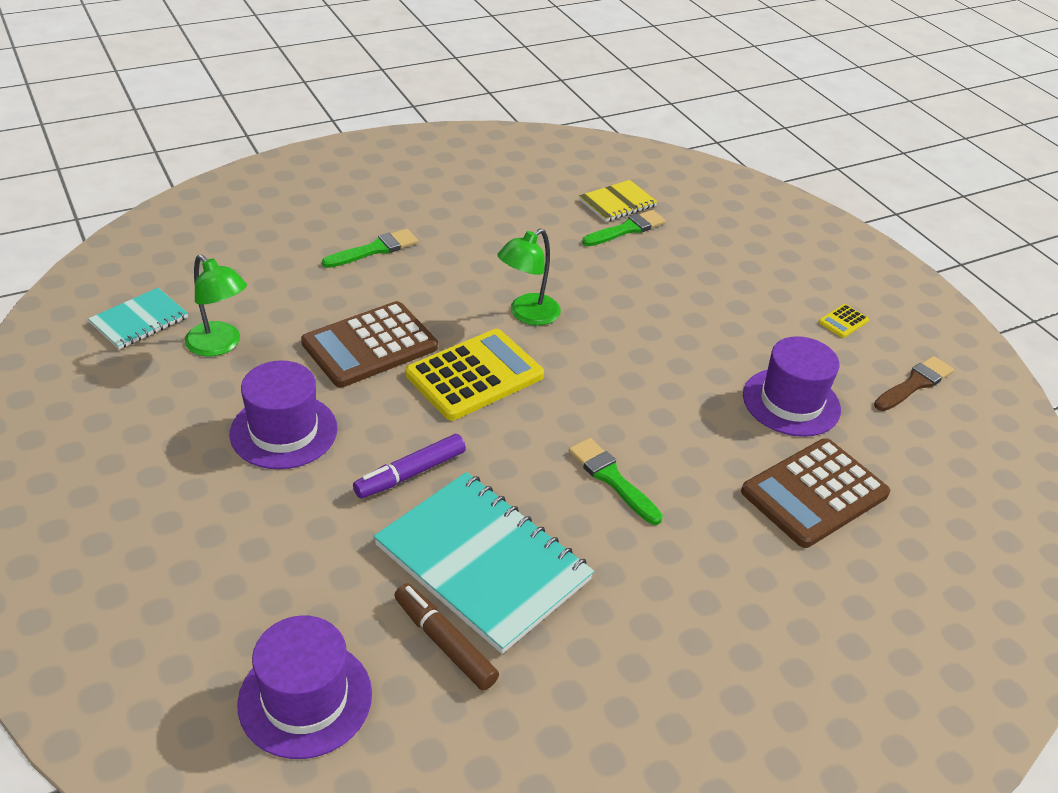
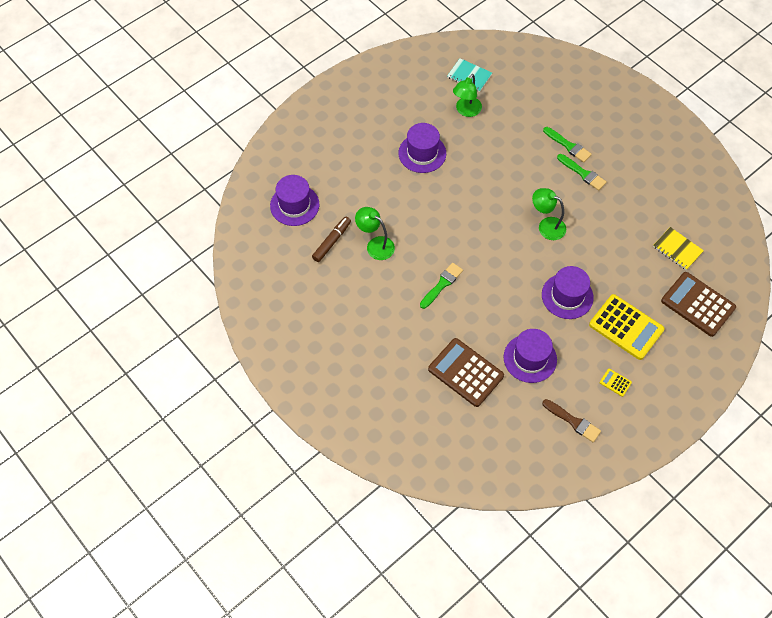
camera: 80 degrees right, 20 degrees up
(370, 345) = (491, 167): brown calculator -> brown calculator (697, 304)
(411, 473) = (415, 206): purple marker -> none
(474, 375) = (489, 214): yellow calculator -> yellow calculator (626, 327)
(483, 562) = (375, 245): turquoise notebook -> green lamp
(626, 229) = (651, 258): green brush -> green brush (583, 173)
(674, 328) = (567, 296): none -> purple hat

